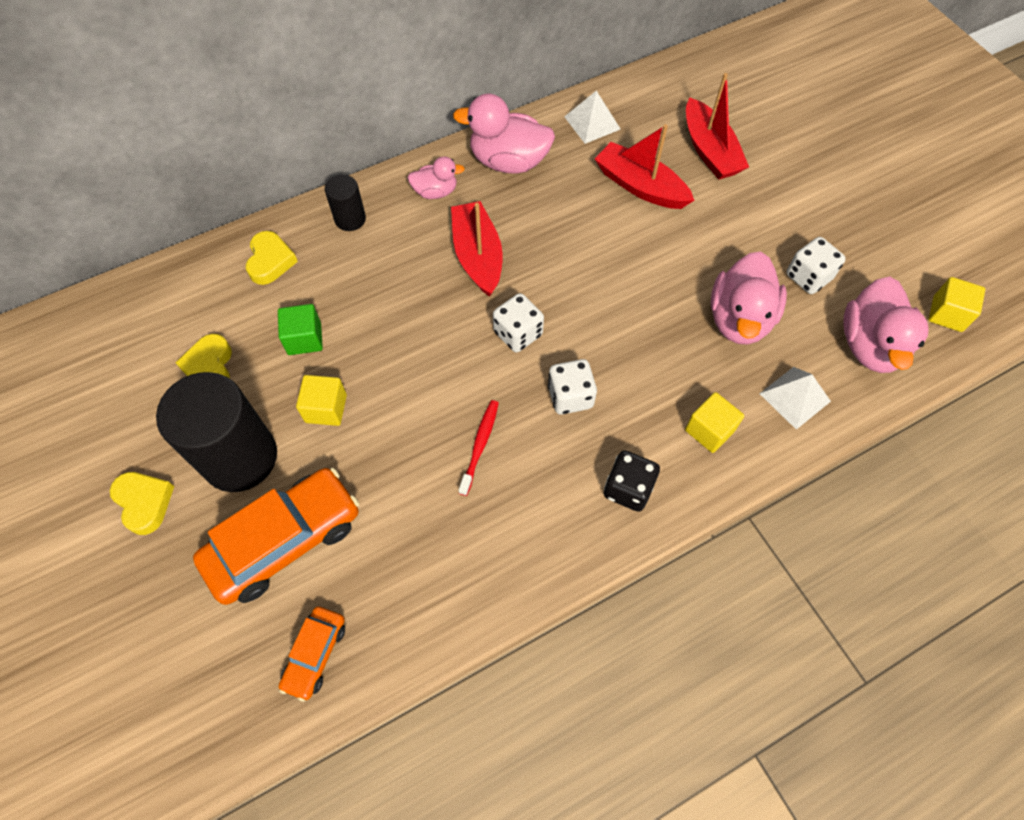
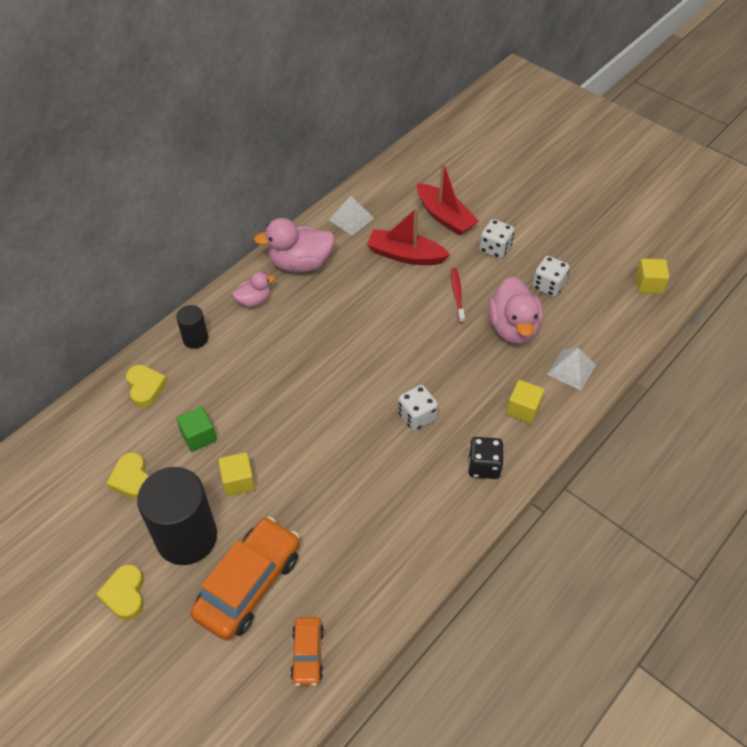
camera: 20 degrees left, 10 degrees down
(144, 503) = (125, 594): yellow heart -> yellow heart turned 135 degrees counterclockwise
(477, 256) = (306, 338): red boat -> none
(480, 445) = (366, 470): red toothbrush -> red toothbrush (457, 294)
(518, 333) = (360, 384): white dice -> white dice (495, 248)
(870, 345) = (607, 320): pink duck -> none

